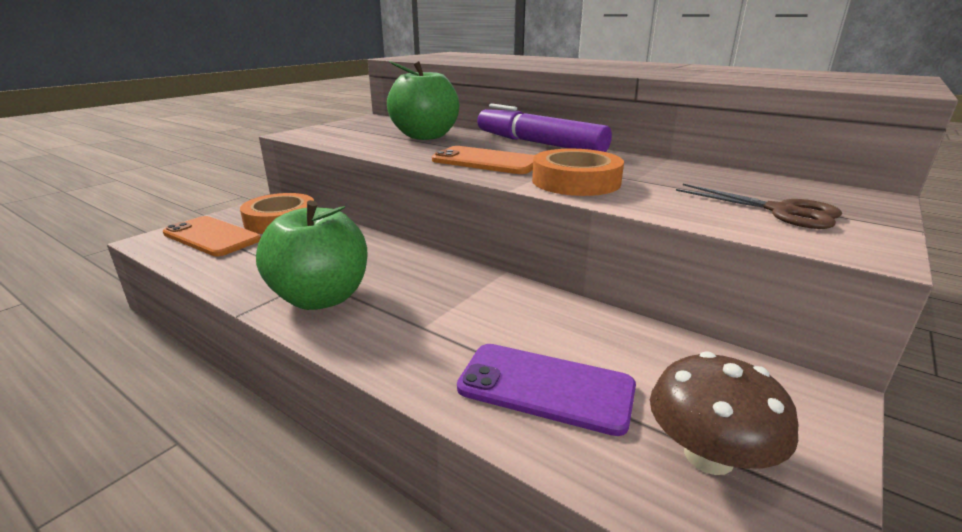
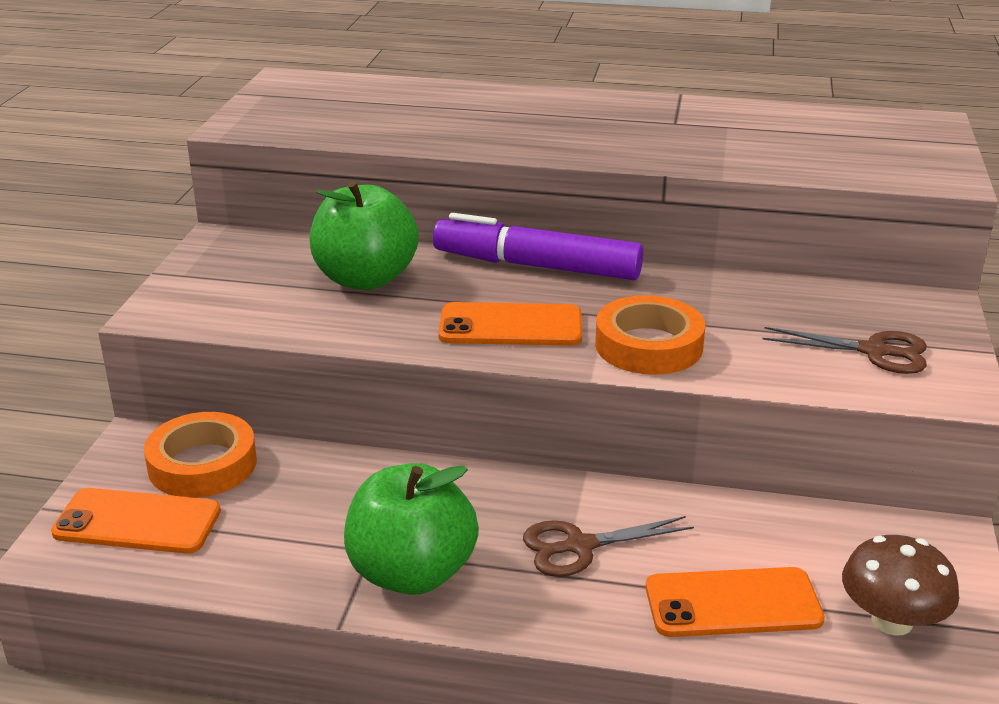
camera: 25 degrees left, 5 degrees up
(454, 312) = (580, 546): none -> brown scissors
(546, 387) = (733, 603): purple phone -> orange phone

